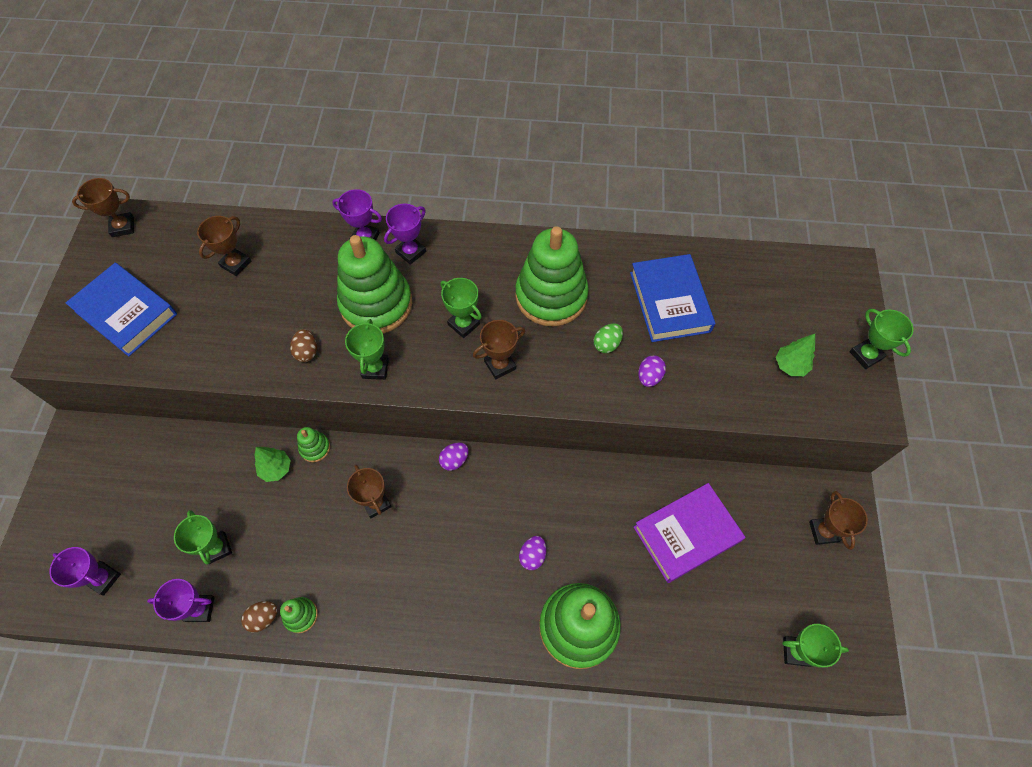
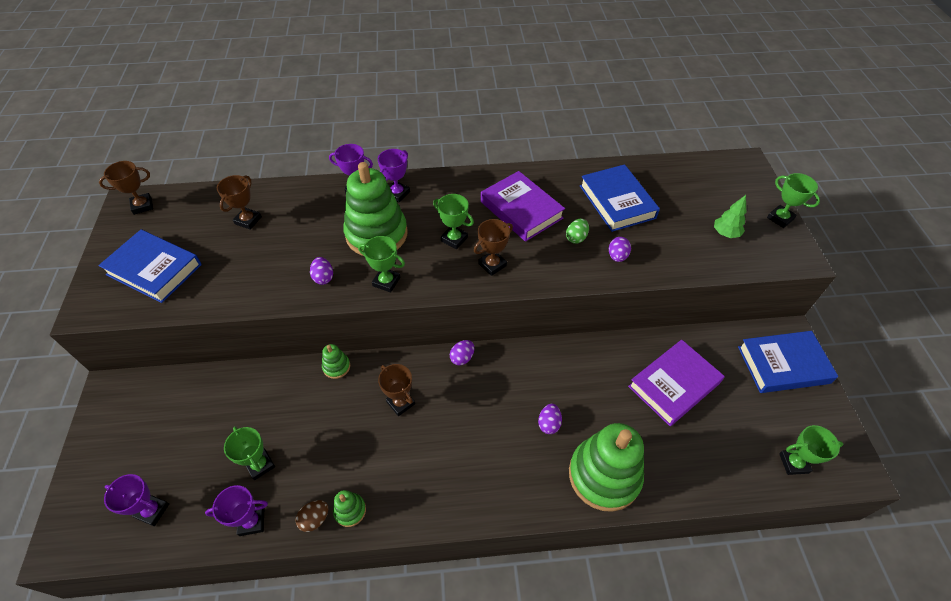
camera: 10 degrees left, 10 degrees down
(276, 469) = (304, 389): green tree -> none
(307, 352) = (323, 277): brown egg -> purple egg
(375, 368) = (386, 282): green trophy -> green trophy turned 60 degrees counterclockwise
(551, 296) = (521, 210): green stacking toy -> purple book
(823, 532) = (783, 365): brown trophy -> blue book

